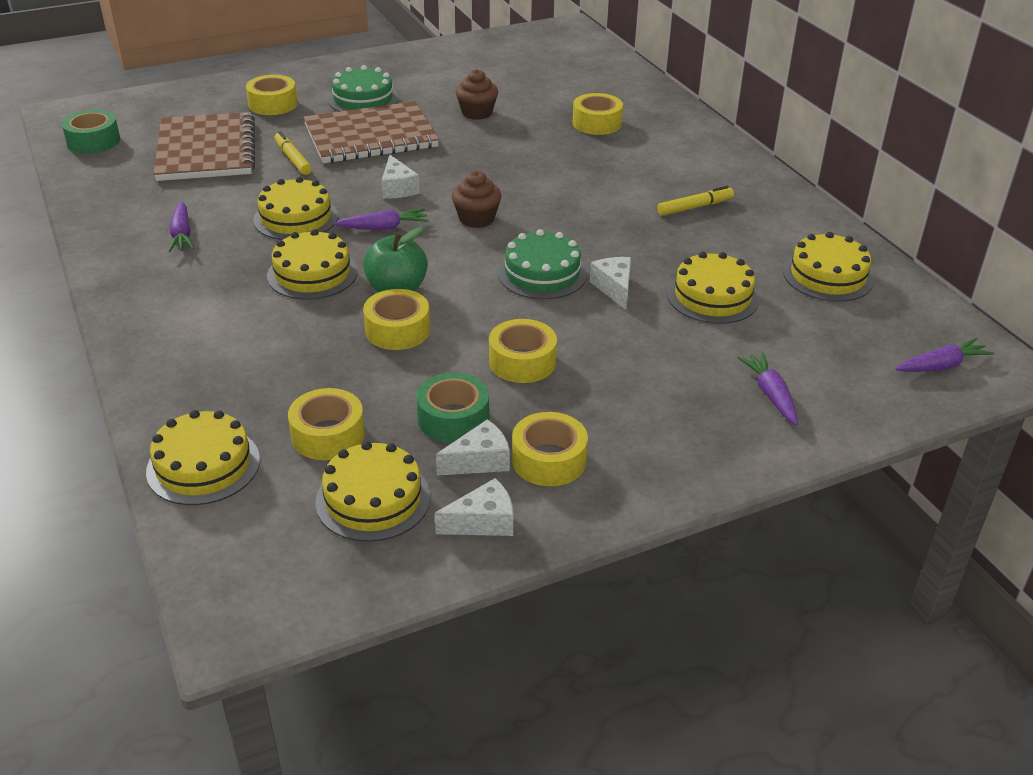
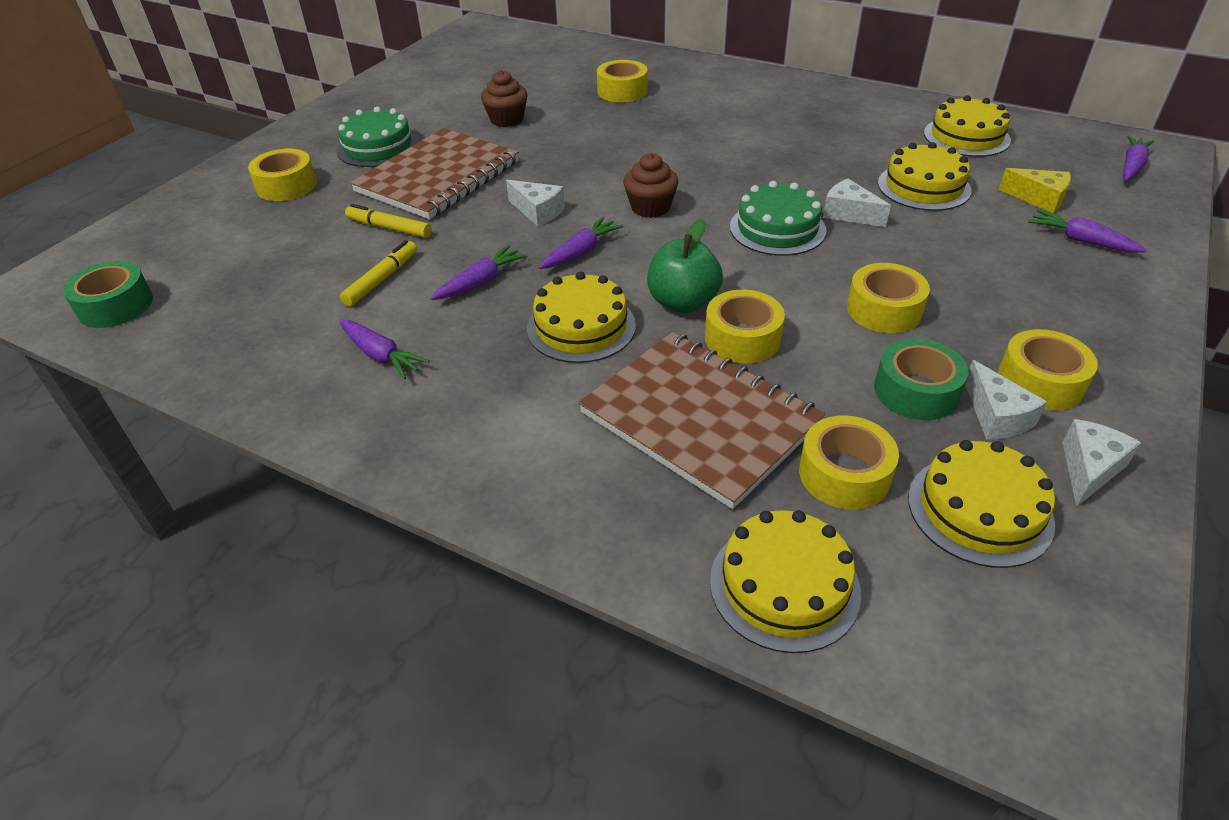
camera: 35 degrees left, 5 degrees up
(206, 150) = (277, 258): brown notebook -> brown notebook (699, 419)
(295, 218) = (480, 282): yellow cake -> purple carrot
(479, 461) = (996, 416): white cheese -> white cheese turned 135 degrees clockwise
(695, 207) = (800, 126): yellow marker -> yellow marker (382, 279)
(796, 350) = (1039, 199): none -> yellow cheese

